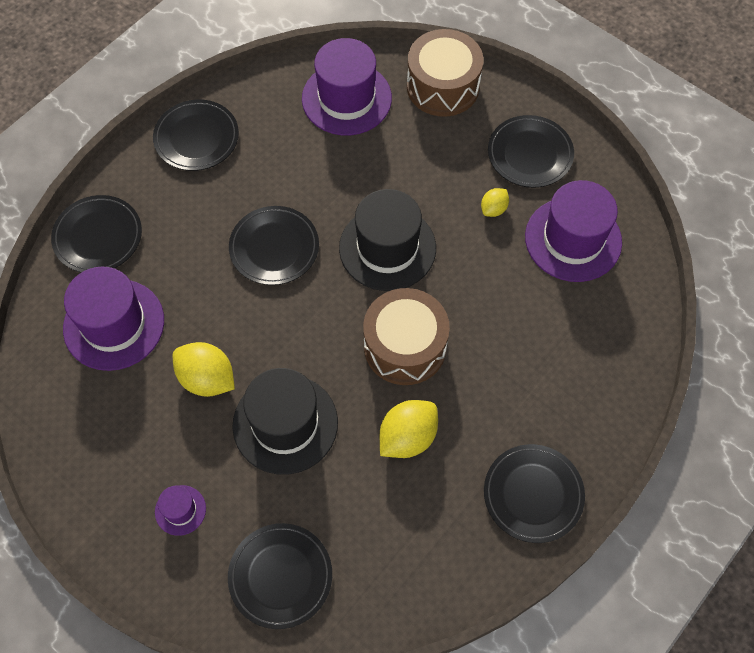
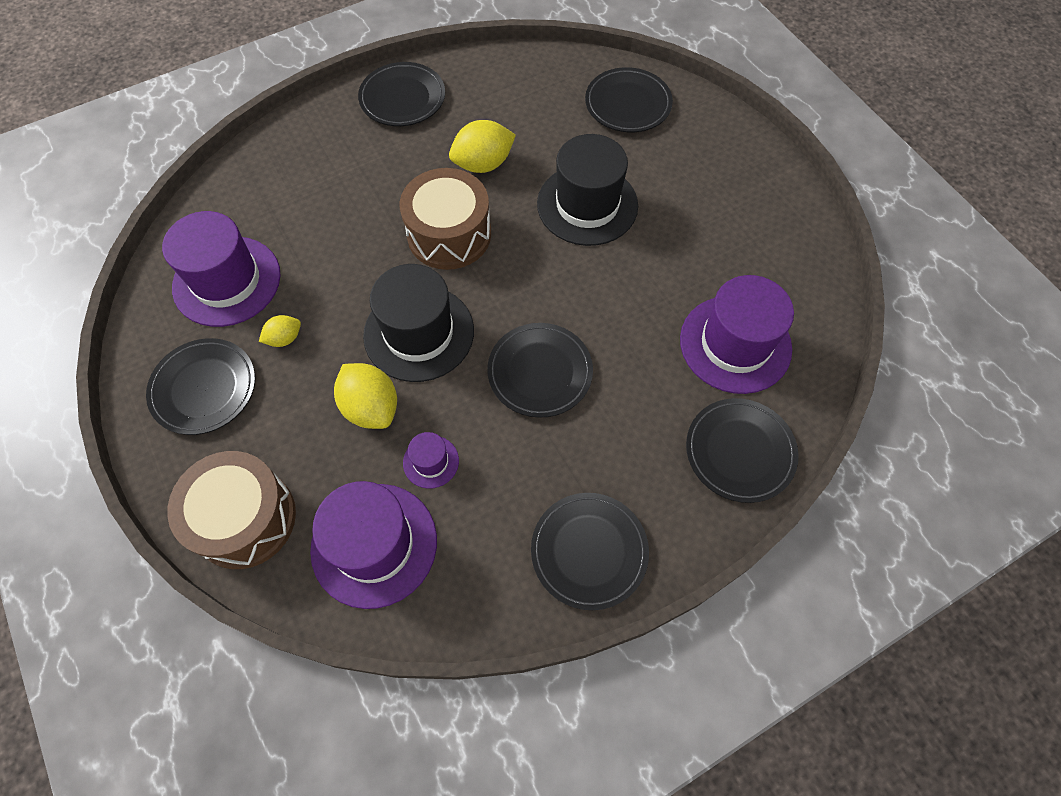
camera: 160 degrees left, 0 degrees up
(180, 510) = (699, 168): purple hat -> purple hat (431, 461)
(207, 379) = (650, 263): yellow lemon -> yellow lemon (371, 407)

